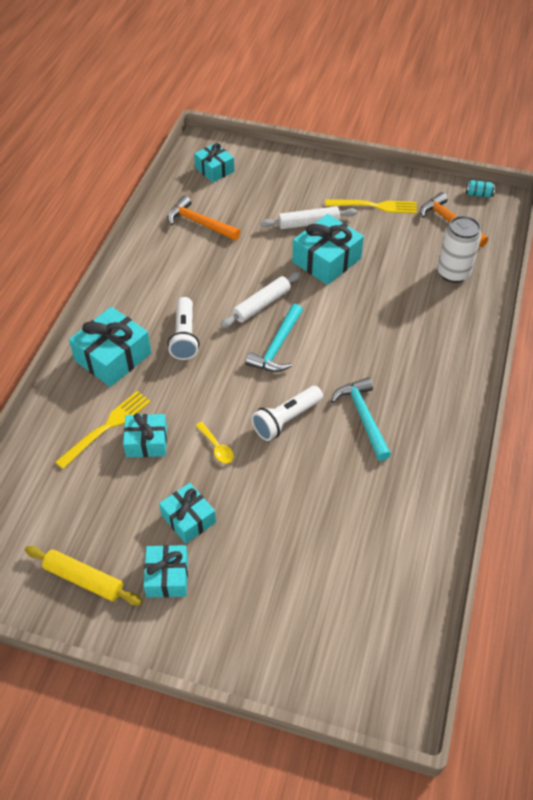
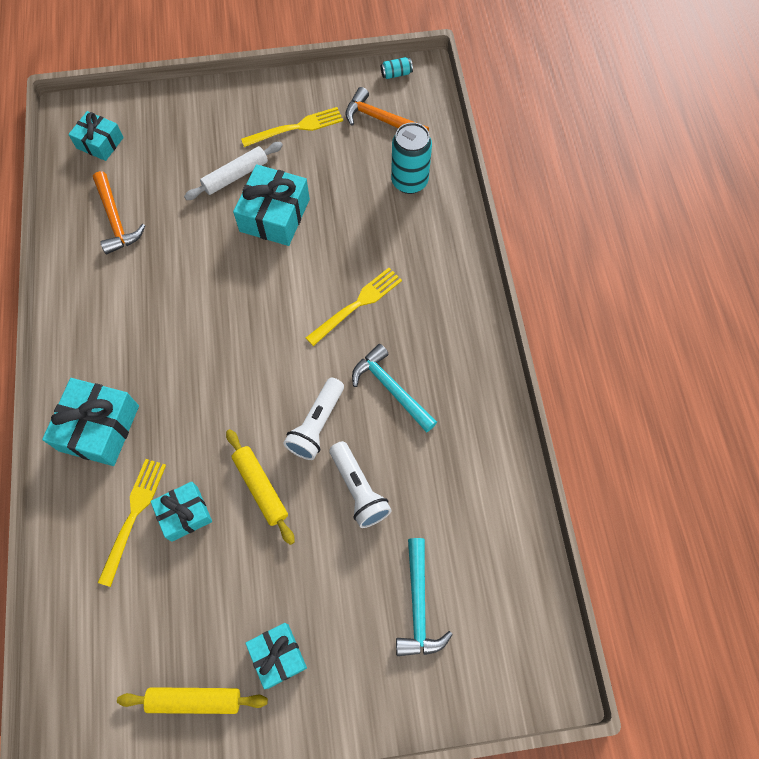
camera: 25 degrees left, 15 degrees up
(184, 337) = (166, 371): white flashlight -> white flashlight (358, 490)
(188, 518) = (269, 582): turquoise gift -> none
(199, 223) = (115, 220): orange hammer -> orange hammer turned 120 degrees counterclockwise
(217, 447) = (261, 487): yellow spoon -> yellow rolling pin
(261, 304) = (230, 297): white rolling pin -> none
(277, 346) = (269, 342): turquoise hammer -> turquoise hammer (418, 605)
(364, 345) = (357, 304): none -> yellow fork
(453, 273) = (409, 181): white can -> turquoise can

